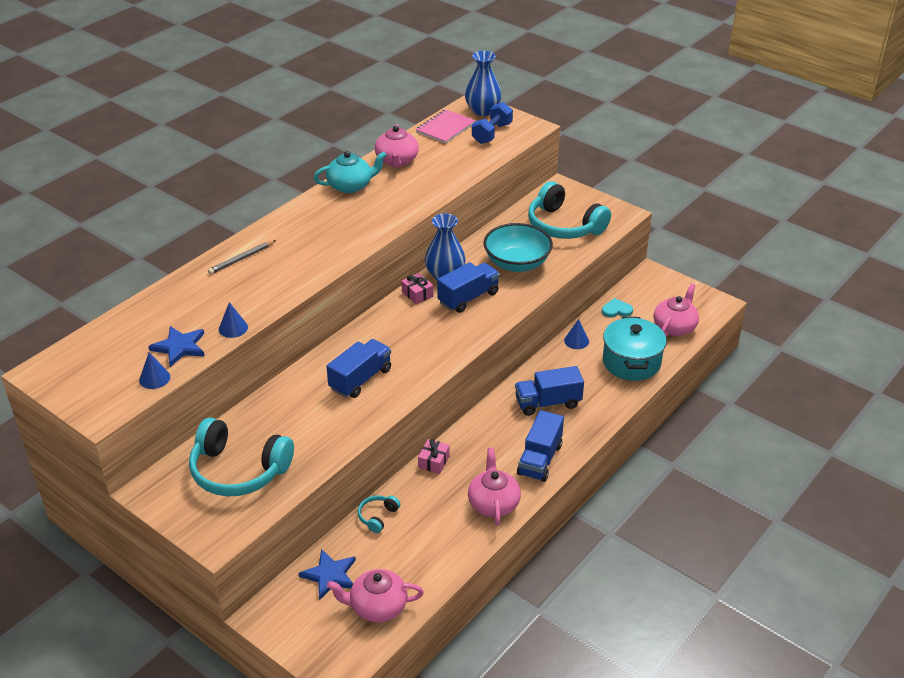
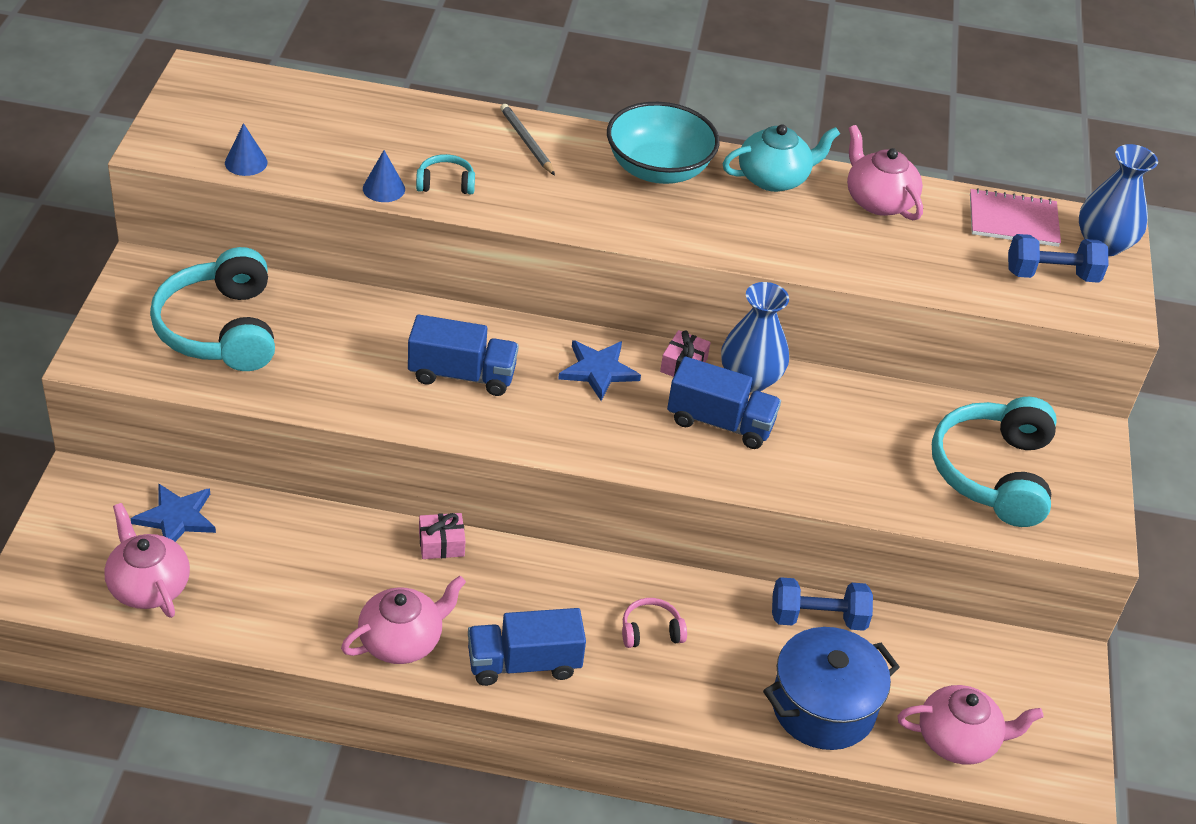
camera: 55 degrees right, 5 degrees up
(180, 347) = (316, 159): blue star -> blue star (598, 370)
(241, 259) = (526, 142): grey pencil -> grey pencil turned 45 degrees clockwise
(350, 186) = (774, 178): turquoise teapot -> turquoise teapot turned 60 degrees counterclockwise
(378, 516) = (304, 524): turquoise headphones -> turquoise headphones (445, 183)
(397, 161) = (878, 201): pink teapot -> pink teapot turned 90 degrees clockwise
(517, 263) = (847, 449): turquoise bowl -> turquoise bowl (658, 169)
(548, 403) = (651, 631): blue truck -> pink headphones
(576, 341) = (818, 618): blue cone -> blue dumbbell
(616, 310) = (935, 645): turquoise heart -> none
(631, 362) = (823, 707): turquoise pot -> blue pot

